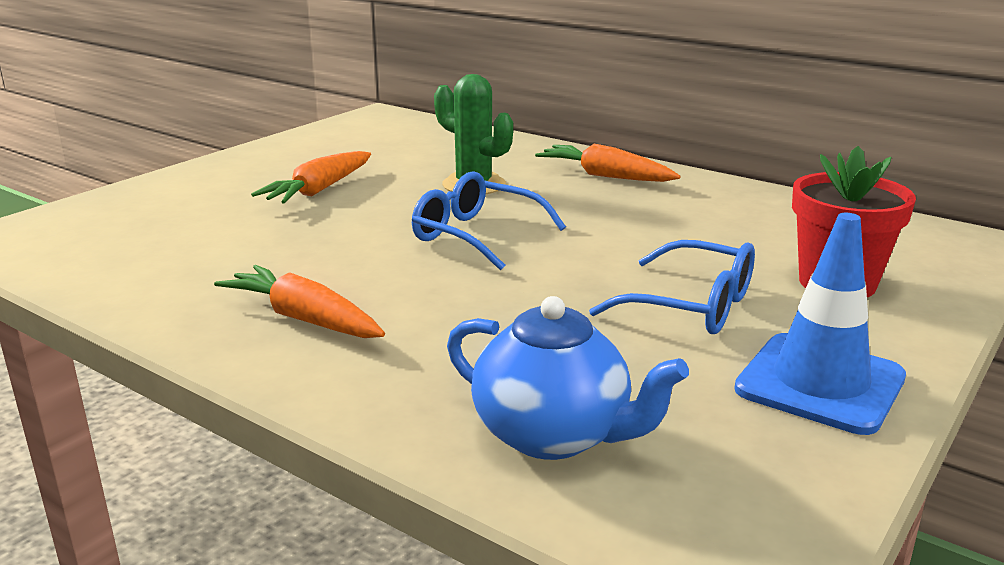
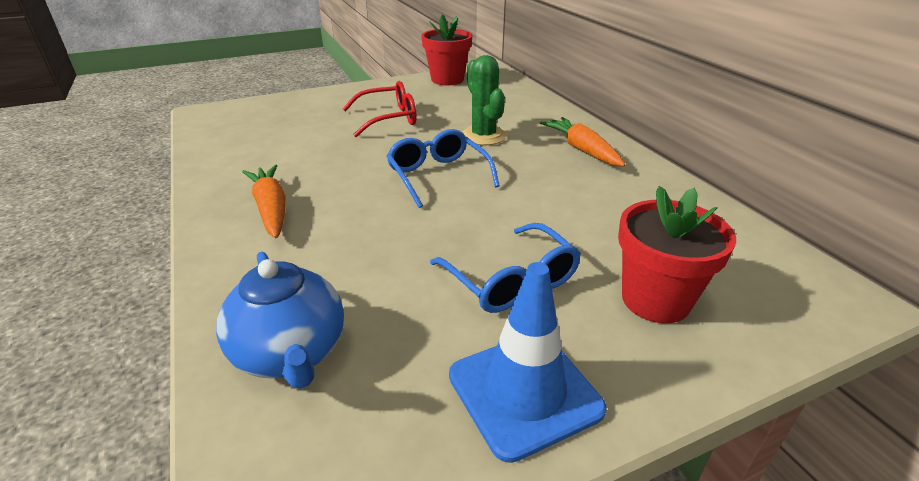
camera: 30 degrees right, 10 degrees up
(319, 190) = (389, 118): orange carrot -> red glasses
(336, 133) = (447, 79): none -> red flower pot

